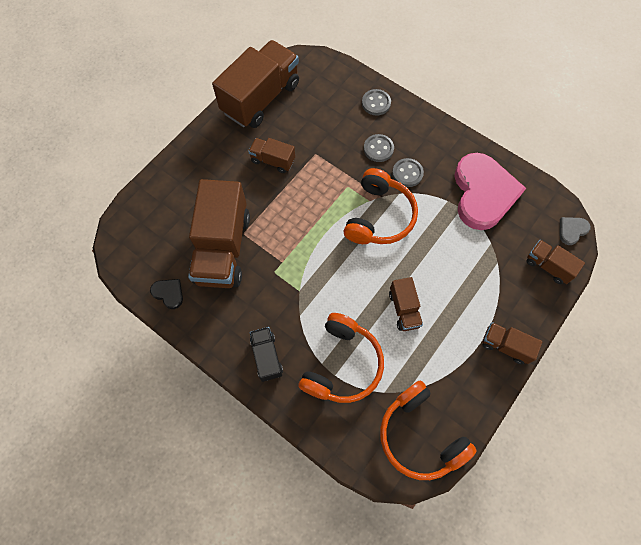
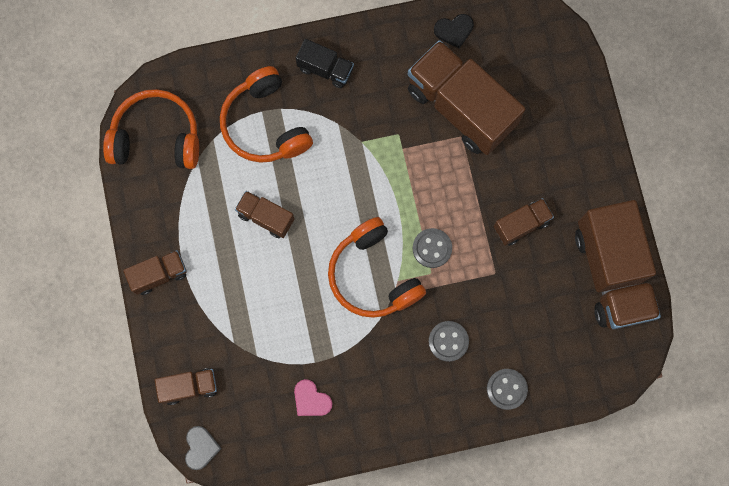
camera: 130 degrees right, 10 degrees up
(407, 173) = (396, 345): grey button -> grey button (432, 248)
(483, 193) = (311, 400): pink heart -> pink heart, size x0.41

